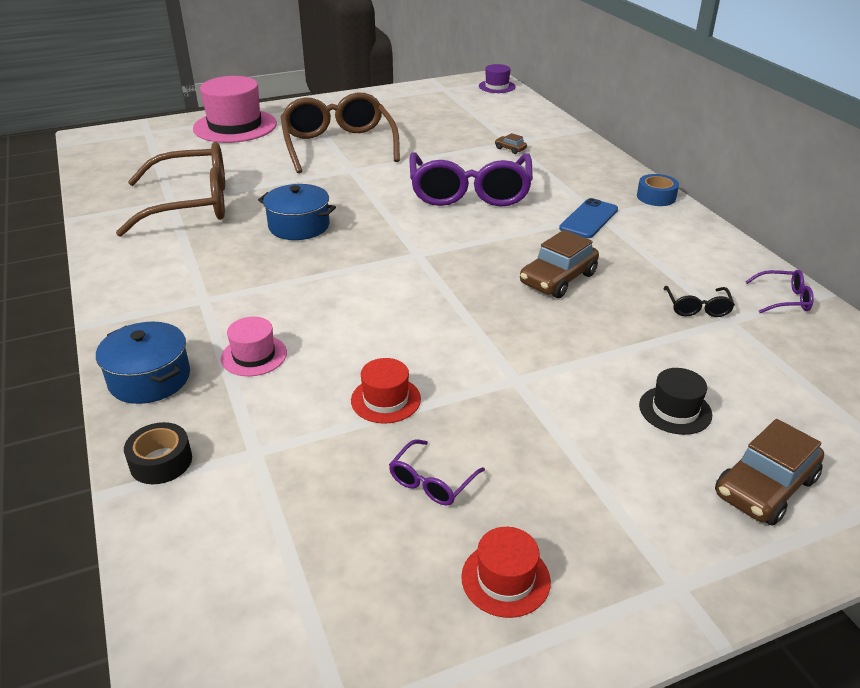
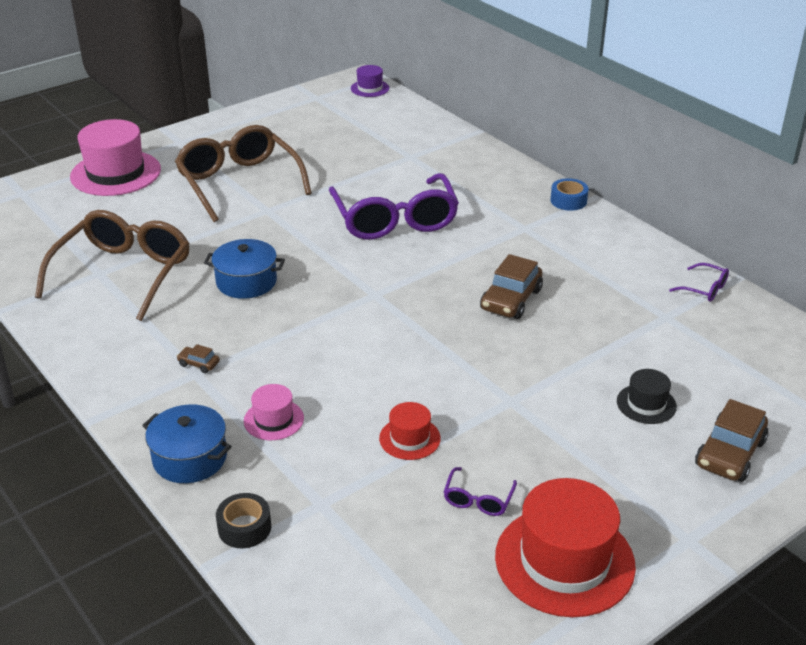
camera: 15 degrees left, 0 degrees up
(192, 204) = (124, 273): brown glasses -> brown glasses turned 45 degrees counterclockwise
(505, 579) = (564, 561): red hat -> red hat, size x2.01
(510, 149) = (414, 164): brown car -> brown car (199, 364)
(589, 219) = (516, 233): blue phone -> none
(697, 308) = (637, 309): black glasses -> none
(784, 299) = (704, 289): purple glasses -> purple glasses turned 45 degrees clockwise

